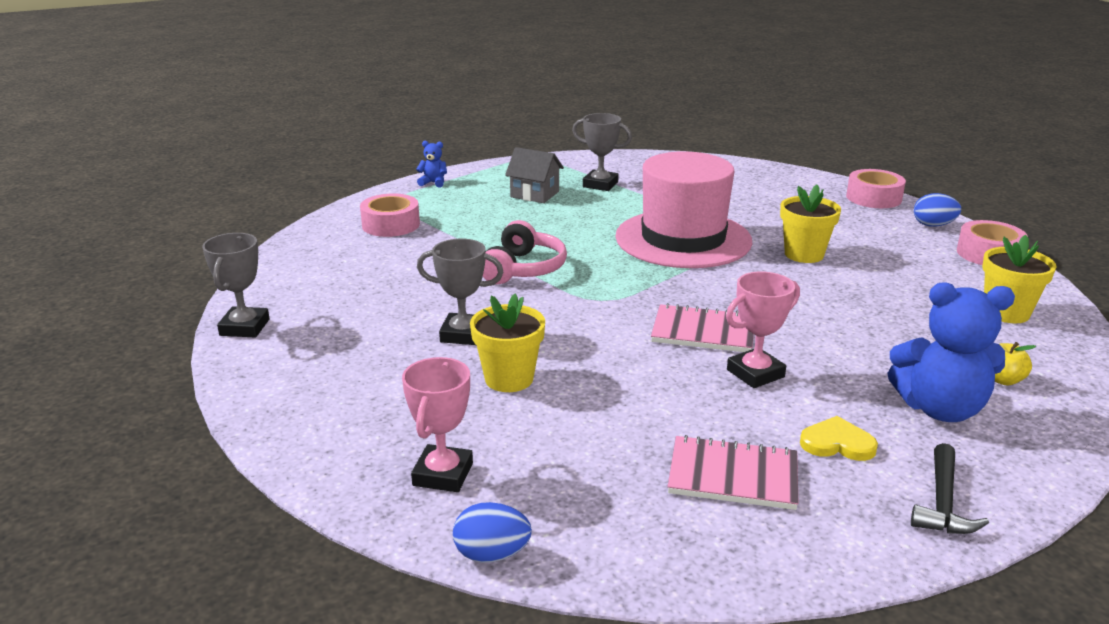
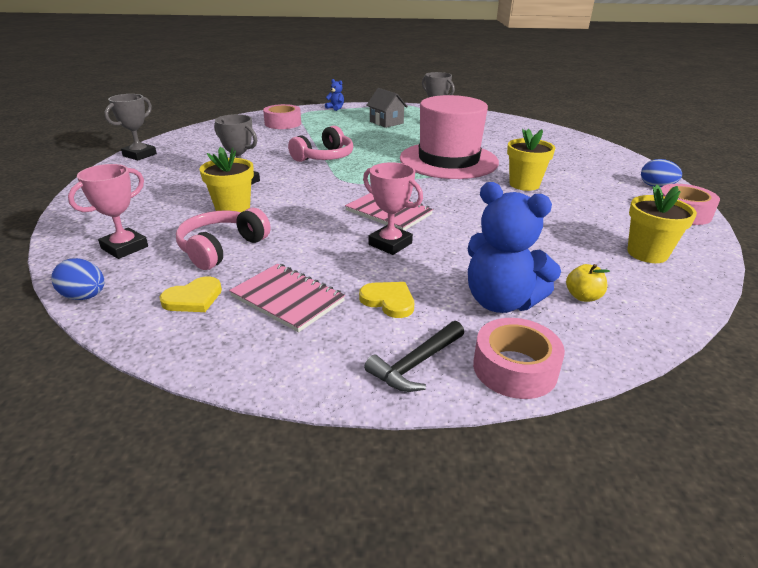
camera: 25 degrees right, 5 degrees up
(571, 437) = (222, 248): none -> pink headphones
(628, 511) = (193, 298): none -> yellow heart
(755, 373) = (390, 244): pink trophy -> pink trophy turned 45 degrees clockwise
(873, 198) = (627, 162): pink tape -> pink tape (514, 368)

